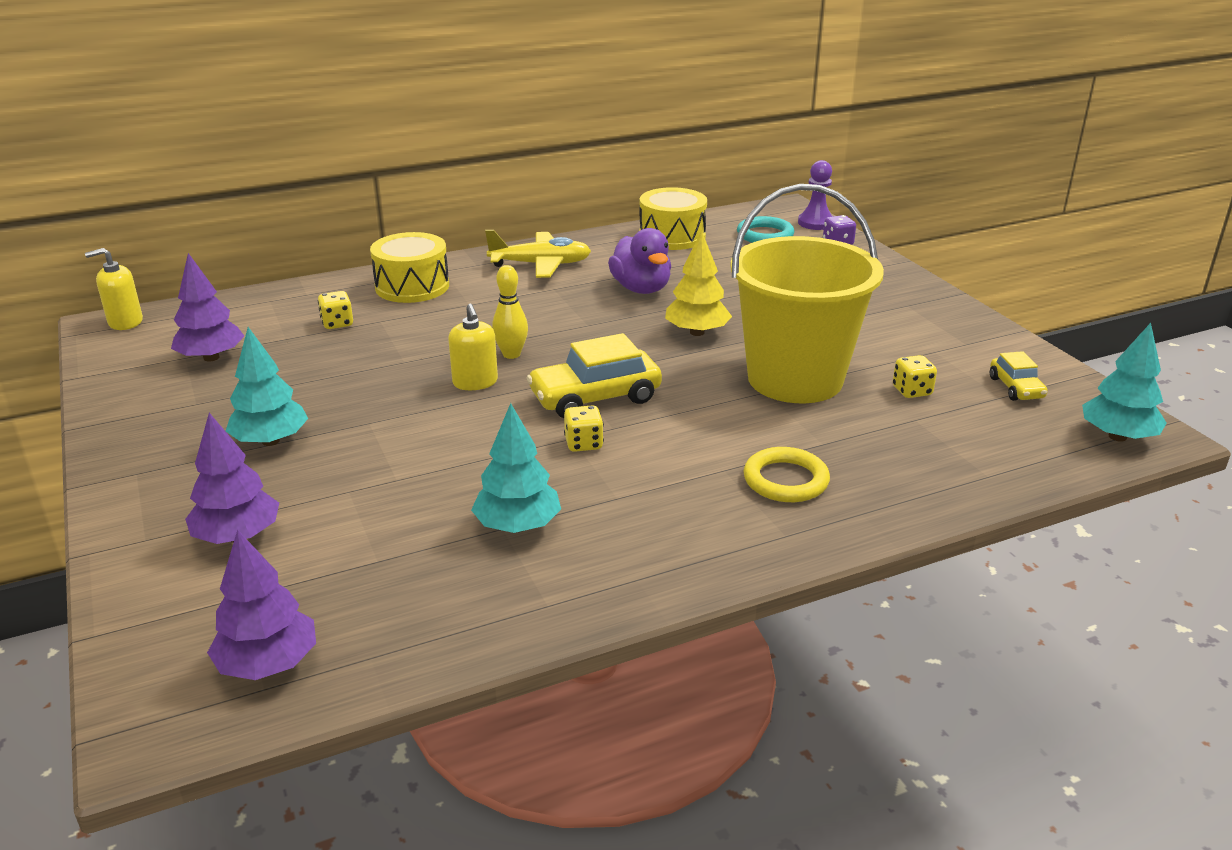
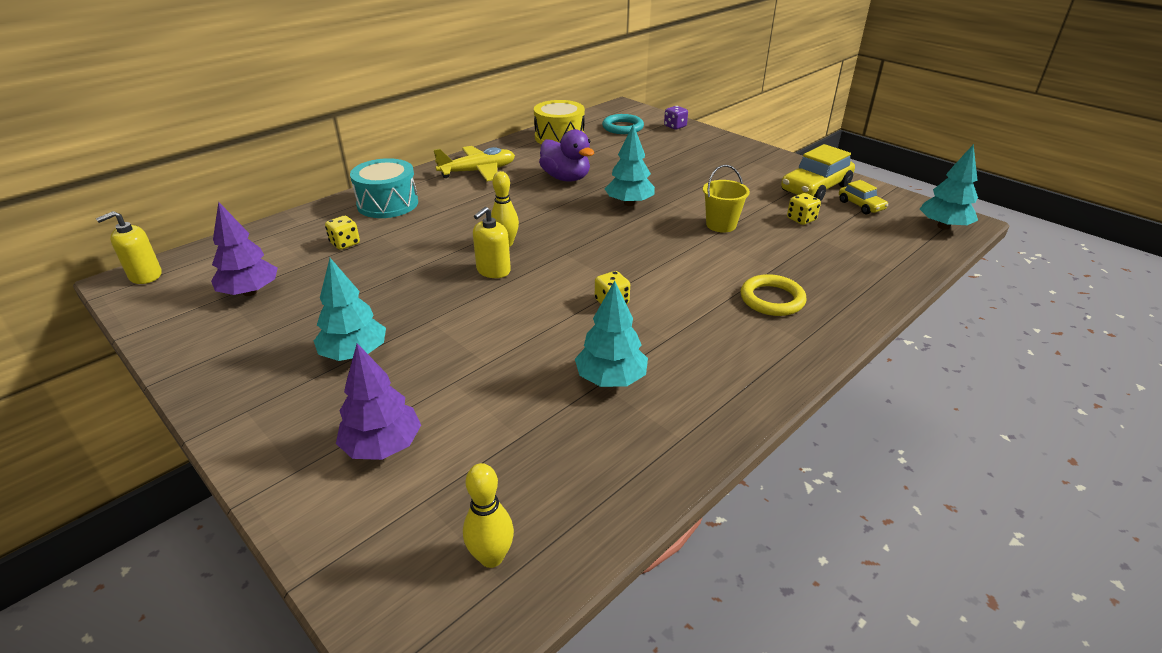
camera: 20 degrees left, 5 degrees up
(268, 664) = (491, 557): purple tree -> yellow bowling pin
(412, 286) = (387, 204): yellow drum -> turquoise drum
(475, 382) = (493, 270): yellow soap dispenser -> yellow soap dispenser turned 75 degrees clockwise
(595, 397) = (593, 265): yellow car -> yellow car (815, 188)
(697, 332) = (629, 203): yellow tree -> turquoise tree
(795, 379) = (721, 225): yellow bucket -> yellow bucket, size x0.43
(815, 223) = (650, 114): purple pawn -> none

